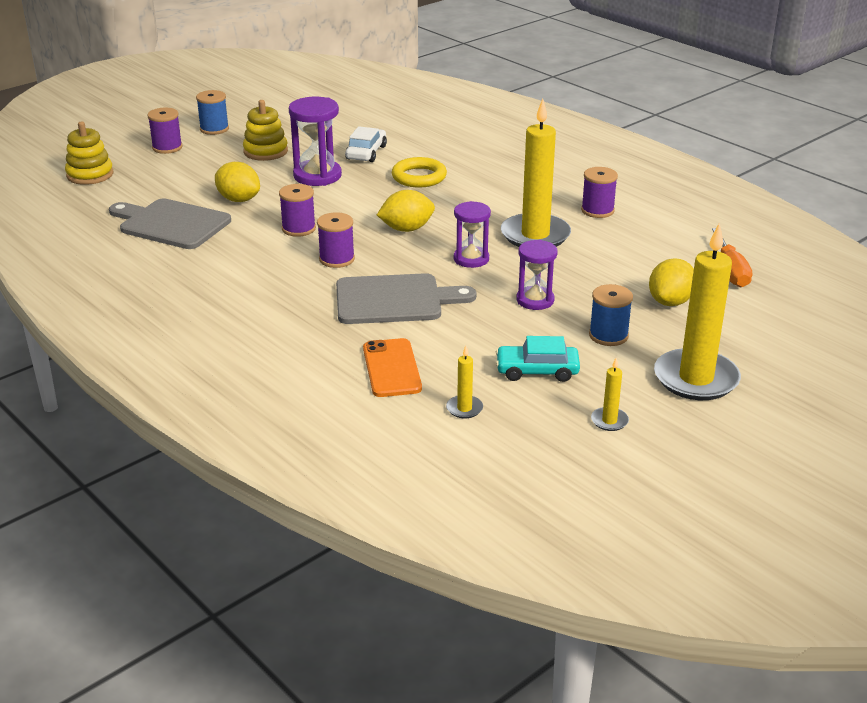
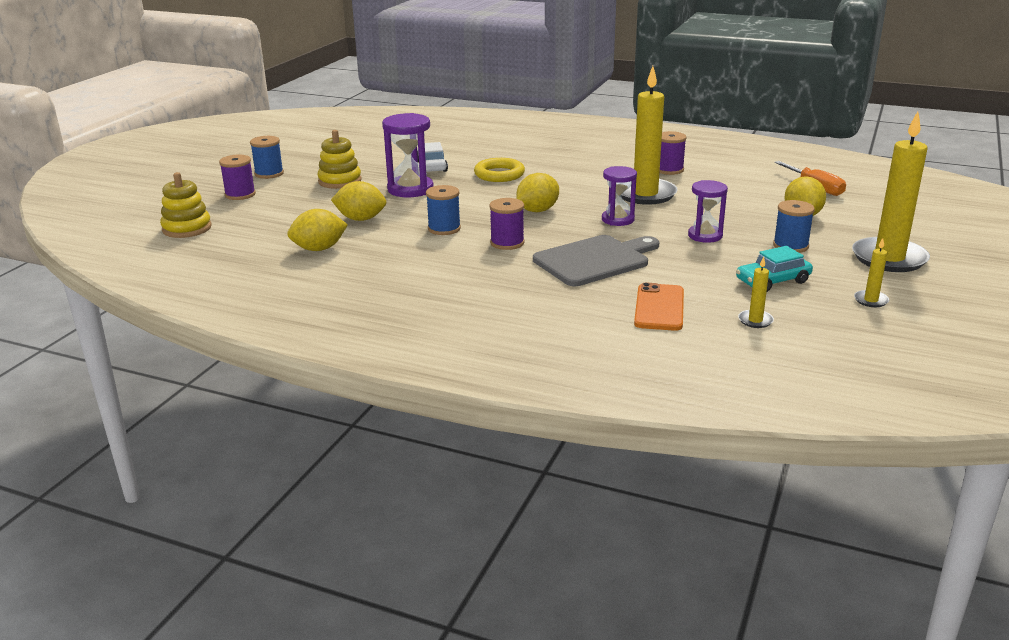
camera: 25 degrees left, 5 degrees down
(171, 224) = (319, 249): grey cutting board -> yellow lemon
(298, 229) = (444, 229): purple spool -> blue spool
(392, 368) = (659, 308): orange phone -> orange phone turned 45 degrees clockwise

